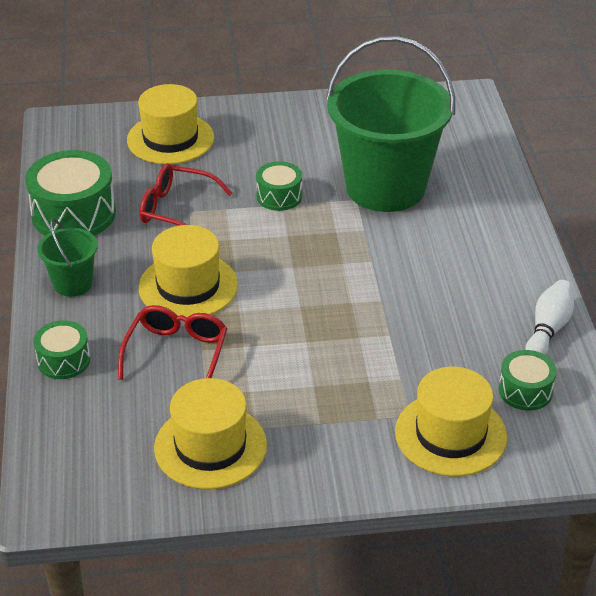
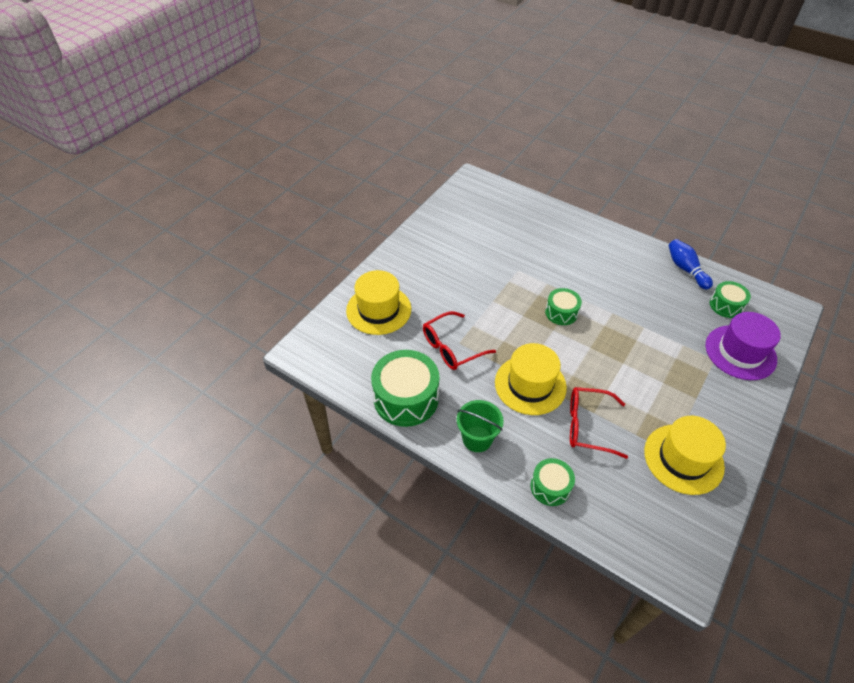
camera: 50 degrees left, 10 degrees up
(177, 353) = (587, 426): red glasses -> red glasses turned 45 degrees counterclockwise
(279, 196) = (484, 297): green drum -> green drum (561, 312)
(385, 187) = (518, 253): green bucket -> none
(450, 434) = (740, 352): yellow hat -> purple hat
(548, 329) = (685, 269): white bowling pin -> blue bowling pin

